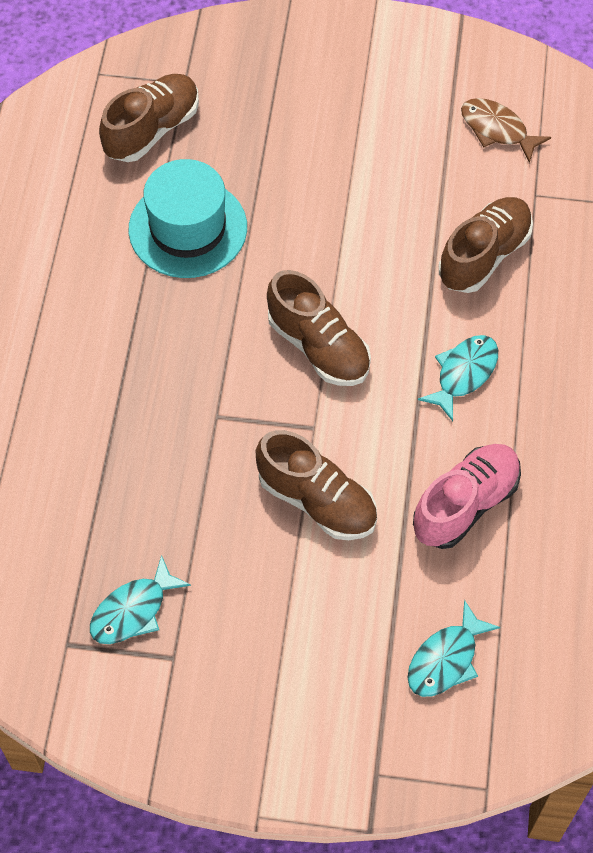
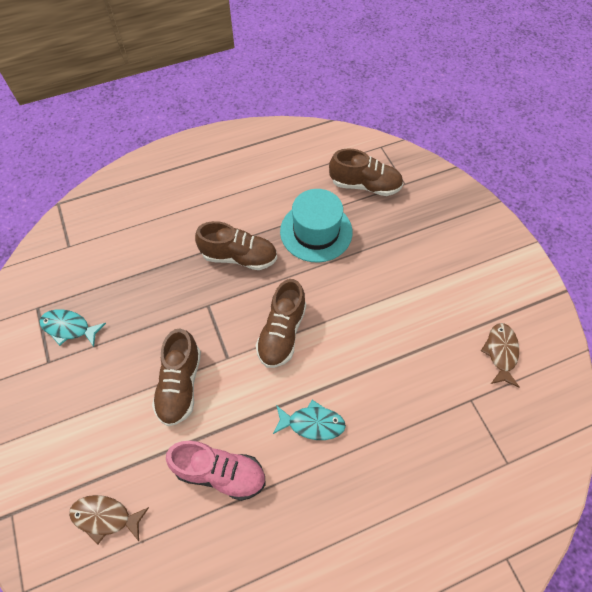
camera: 60 degrees right, 0 degrees up
(446, 659) = (105, 517): turquoise fish -> brown fish
(484, 255) = (404, 392): brown shoe -> brown shoe (239, 257)

